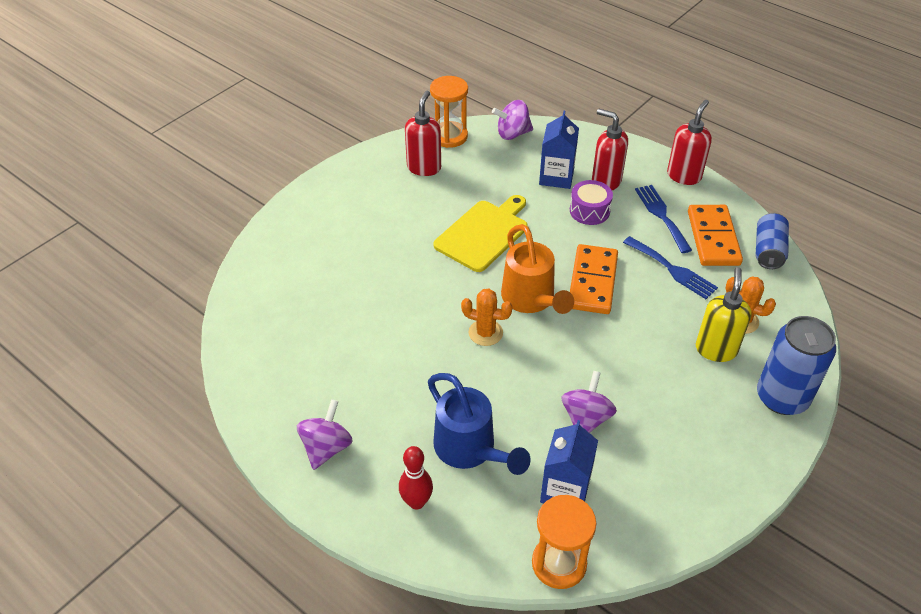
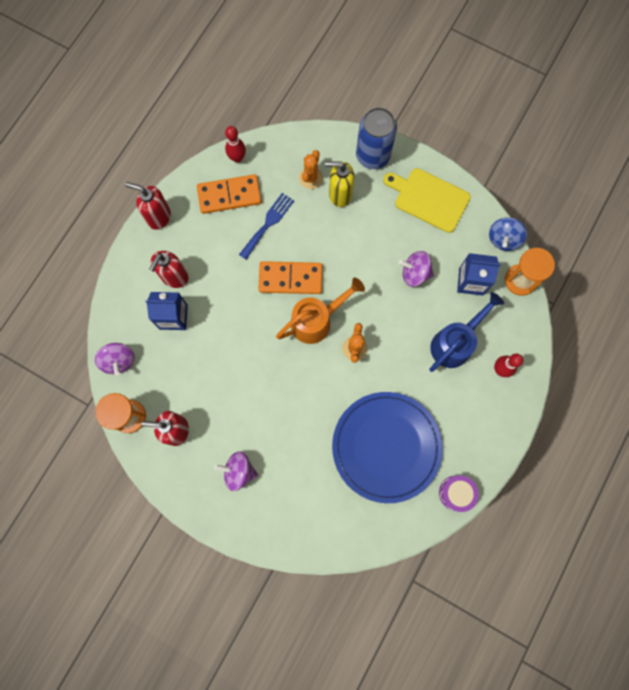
camera: 100 degrees left, 30 degrees up
(326, 447) = (474, 437): purple spinning top -> purple spinning top (239, 471)
(345, 346) = (386, 447): none -> blue plate
(483, 233) = (251, 366): yellow cutting board -> yellow cutting board (429, 199)
(589, 211) = (212, 287): purple drum -> purple drum (456, 493)
(635, 553) = (503, 239): none -> blue spinning top
(661, 215) = (209, 233): blue fork -> none
(768, 251) = (237, 158): blue can -> red bowling pin

